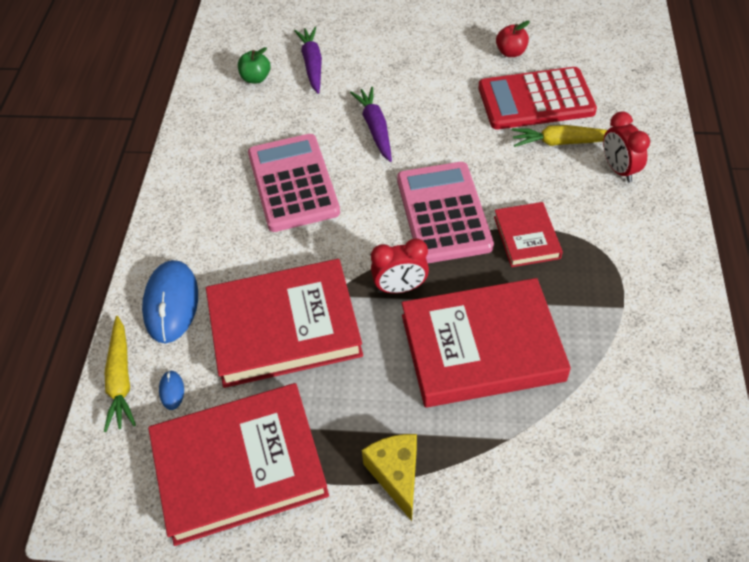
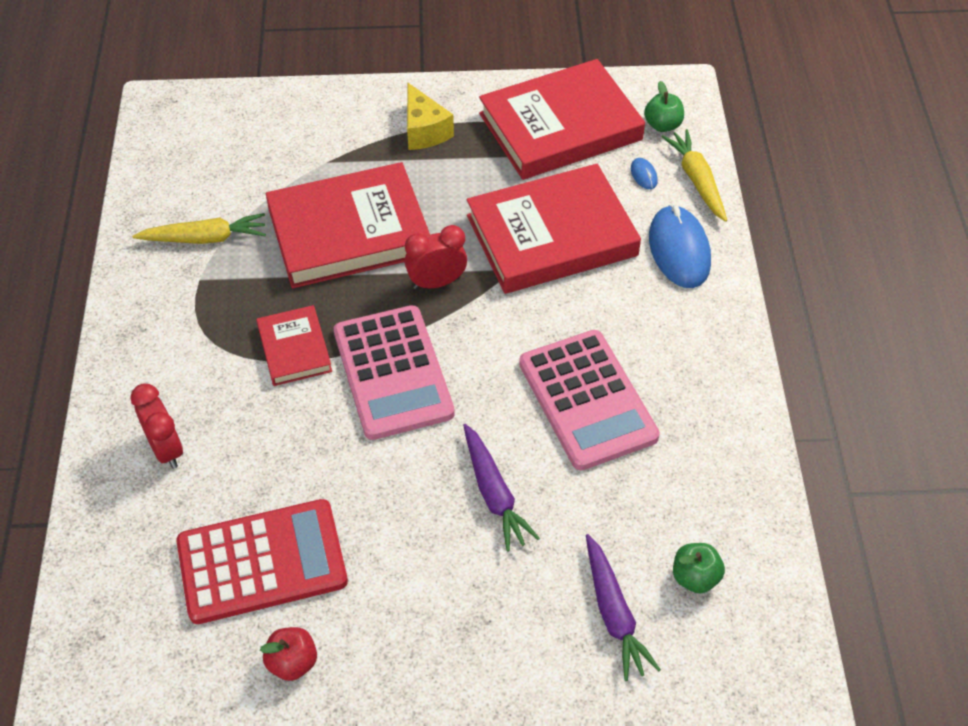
camera: 170 degrees right, 0 degrees up
(125, 458) = (662, 125): none -> green apple
(563, 142) = (232, 488): yellow carrot -> yellow carrot (205, 238)

